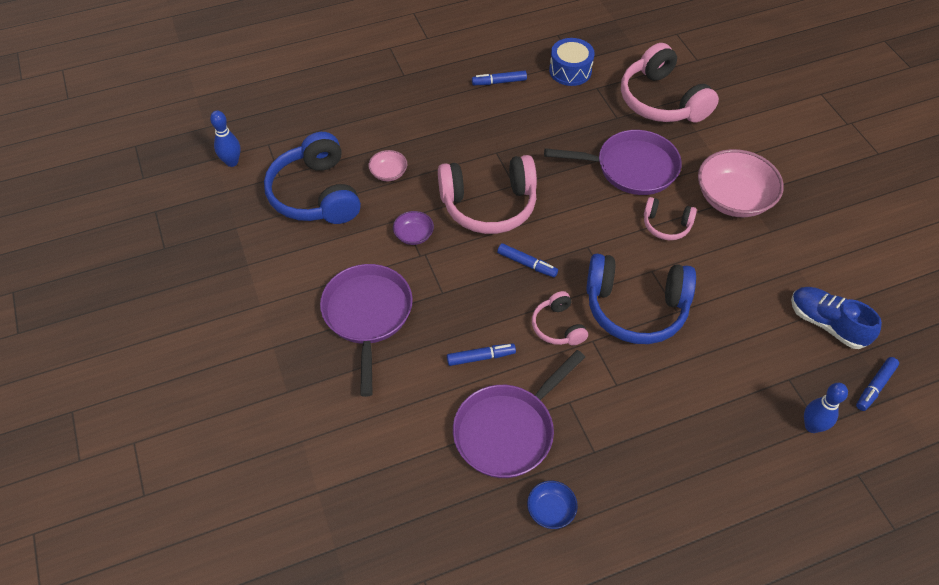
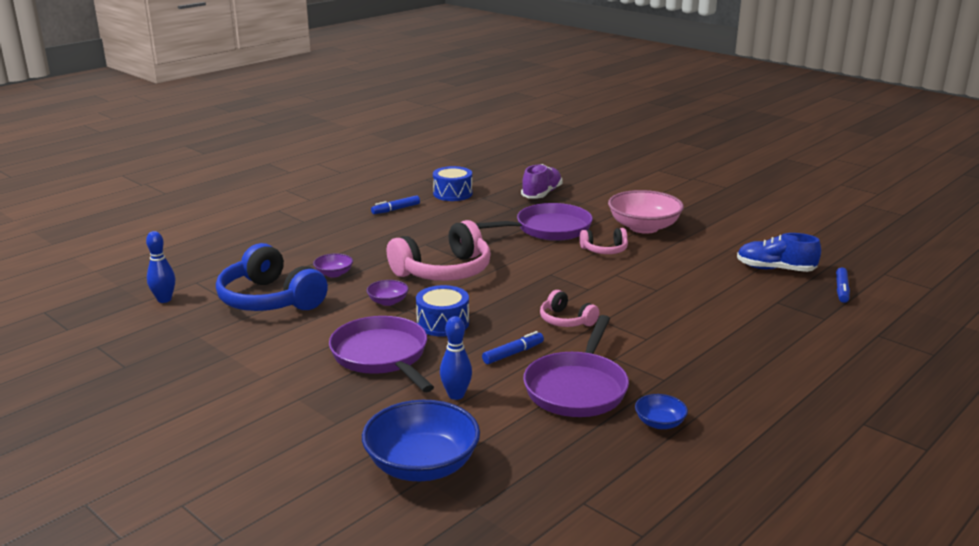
camera: 25 degrees left, 30 degrees down
(324, 476) = (422, 465): none -> blue bowl
(388, 173) = (334, 274): pink bowl -> purple bowl
(444, 287) = (443, 323): none -> blue drum
(527, 264) = (507, 294): blue marker -> none
(635, 308) = (621, 295): blue headphones -> none
(662, 101) = (541, 194): pink headphones -> purple shoe
(812, 426) = (819, 320): blue bowling pin -> blue bowling pin (456, 395)

